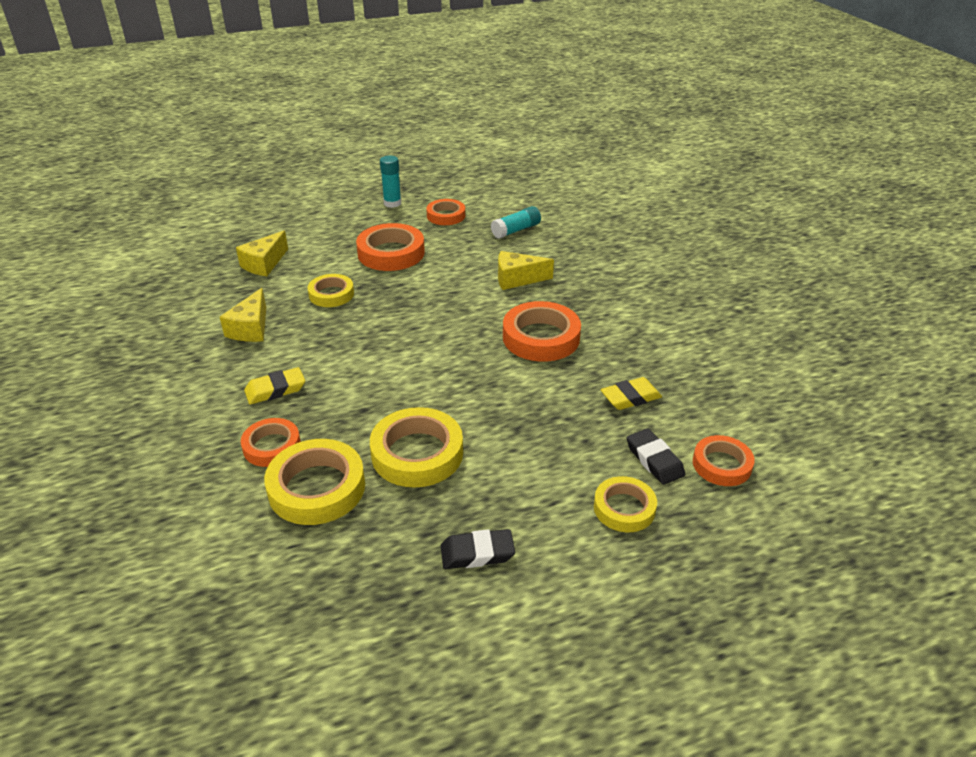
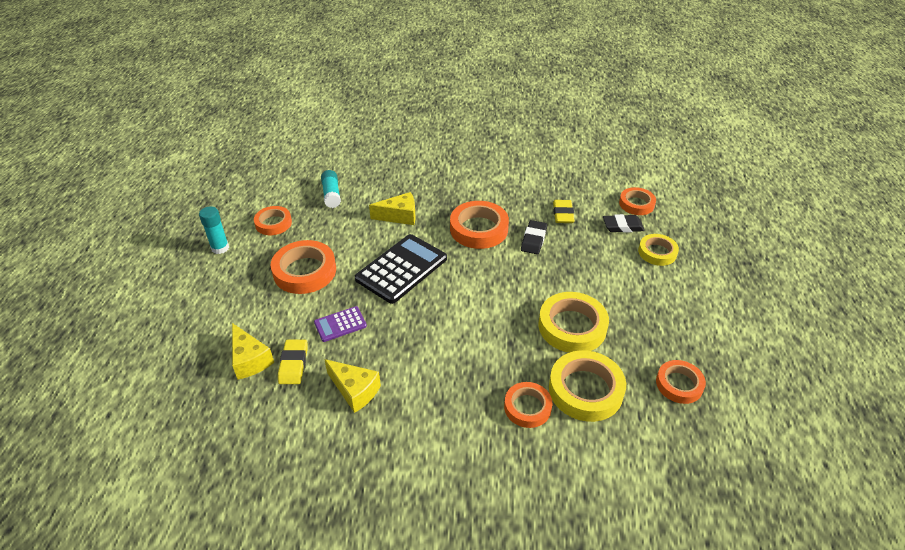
camera: 65 degrees left, 5 degrees up
(275, 390) = (456, 391): yellow eraser -> yellow eraser (293, 364)
(331, 294) = (340, 324): yellow tape -> purple calculator
(364, 577) = (679, 384): none -> orange tape
(433, 305) = (401, 269): none -> black calculator
(477, 553) = (674, 325): black eraser -> black eraser (533, 240)
(517, 279) = (399, 216): yellow cheese -> yellow cheese turned 120 degrees counterclockwise

